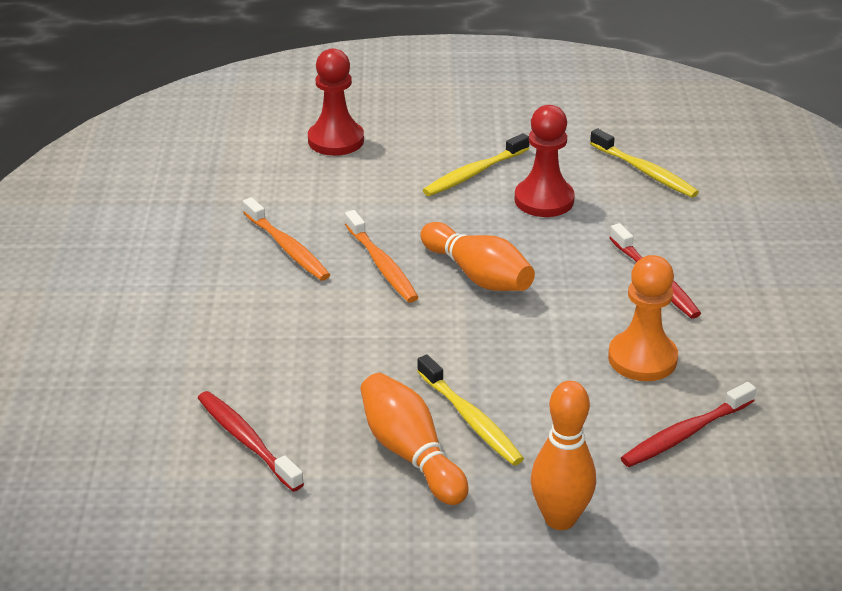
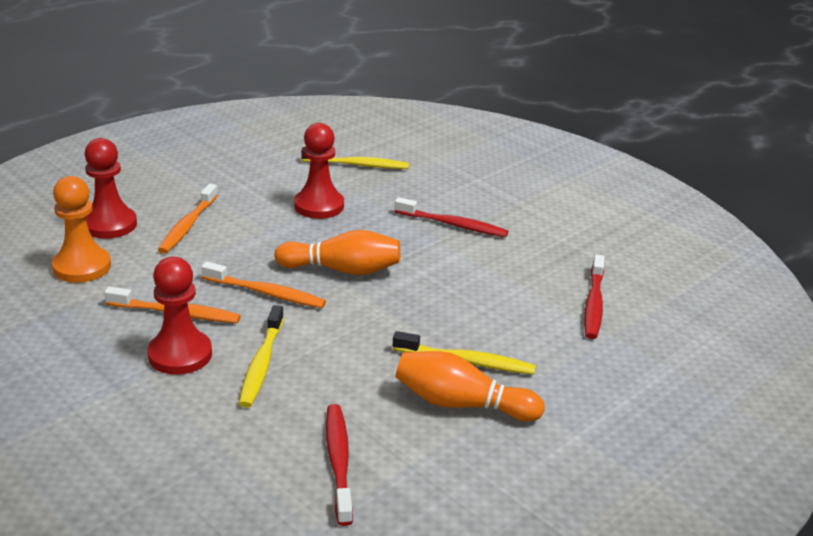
camera: 45 degrees left, 5 degrees down
(245, 286) = (180, 355): none -> red pawn
(247, 441) = (338, 462): red toothbrush -> red toothbrush turned 75 degrees clockwise
(399, 169) = (188, 225): none -> orange toothbrush
(474, 173) = (247, 207): yellow toothbrush -> yellow toothbrush (261, 364)
(560, 518) = (602, 391): orange bowling pin -> none
(642, 358) = (511, 273): orange pawn -> orange pawn (82, 267)

